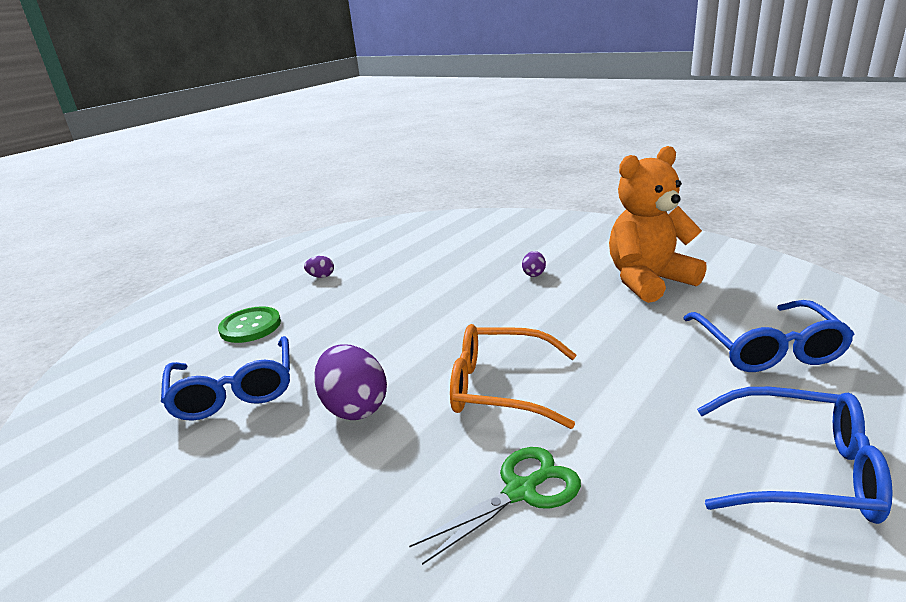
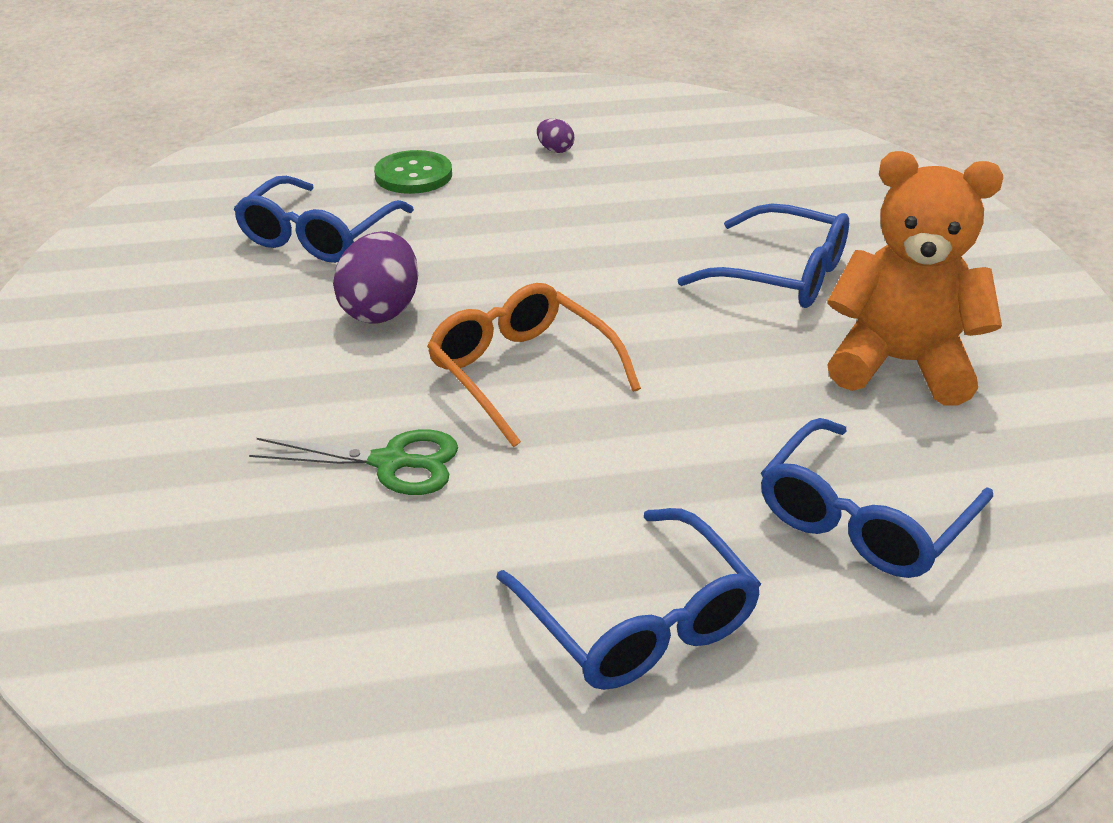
camera: 40 degrees right, 10 degrees up
(534, 274) = (780, 275): purple egg -> blue glasses

